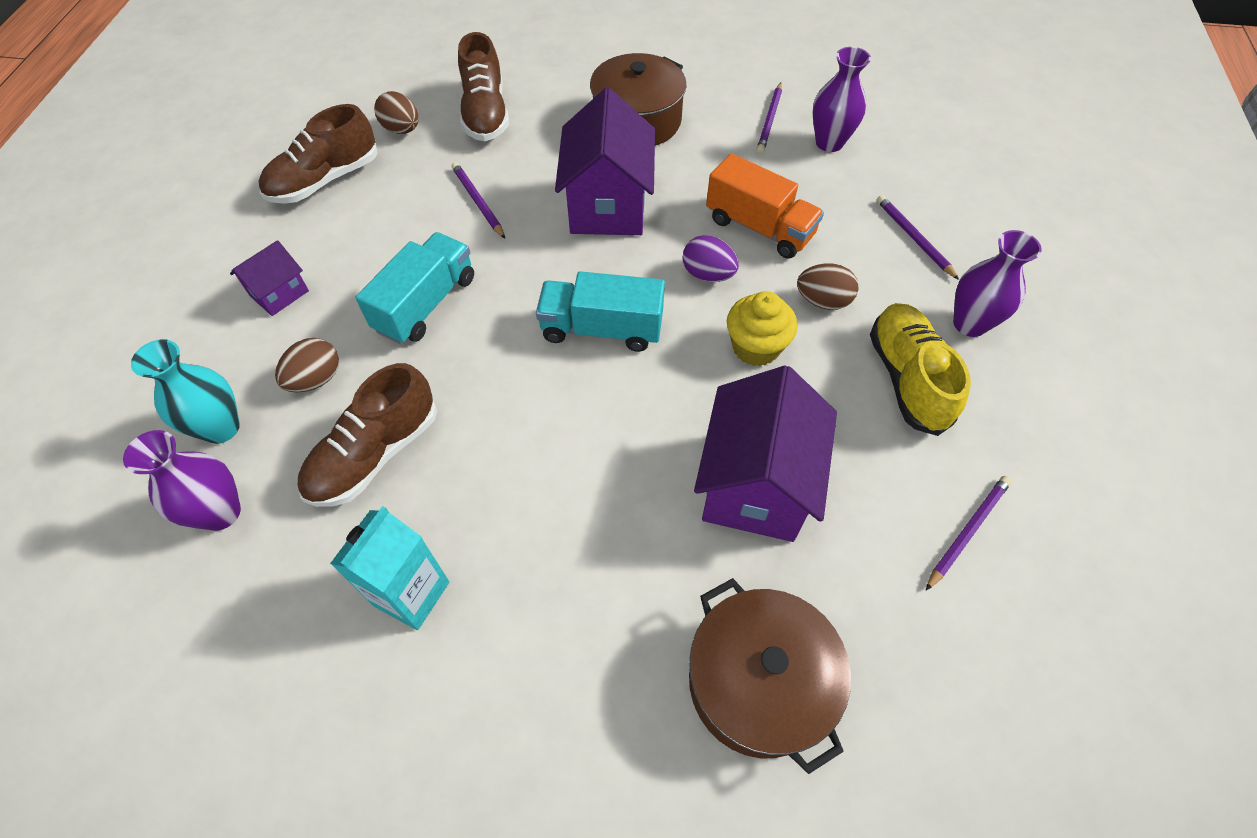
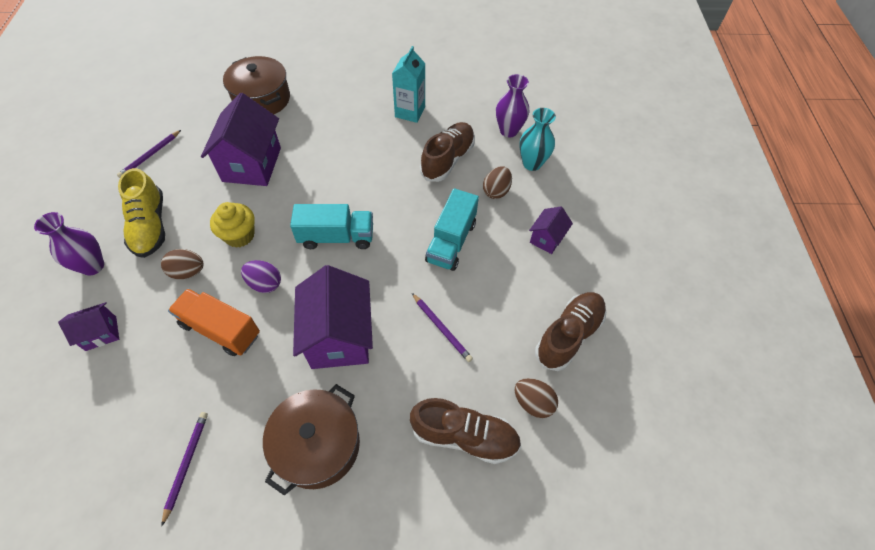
camera: 170 degrees right, 0 degrees up
(485, 113) = (464, 436): brown shoe -> brown shoe turned 120 degrees clockwise
(829, 142) = (135, 438): purple vase -> none
(913, 238) = (101, 333): purple pencil -> purple house

